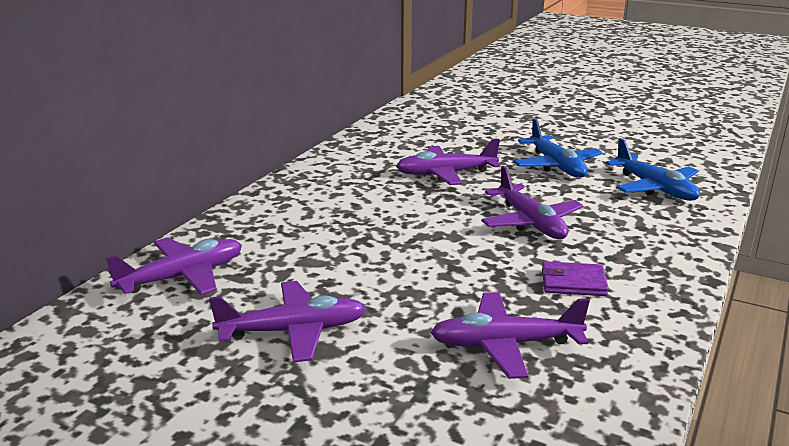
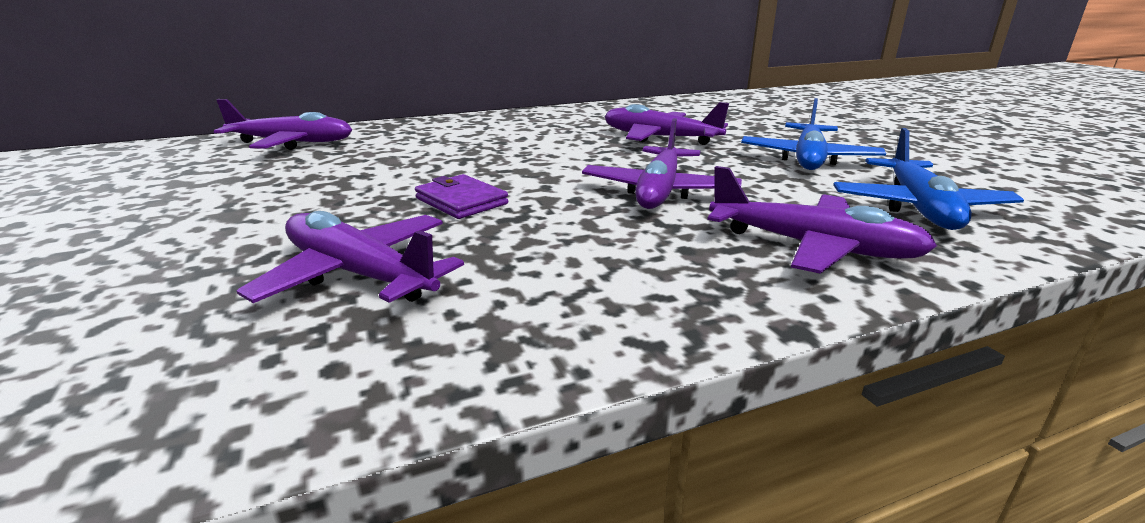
camera: 40 degrees right, 0 degrees up
(293, 331) = (251, 194): purple plane -> purple plane (813, 247)
(573, 282) = (576, 253): purple wallet -> purple wallet (461, 201)

